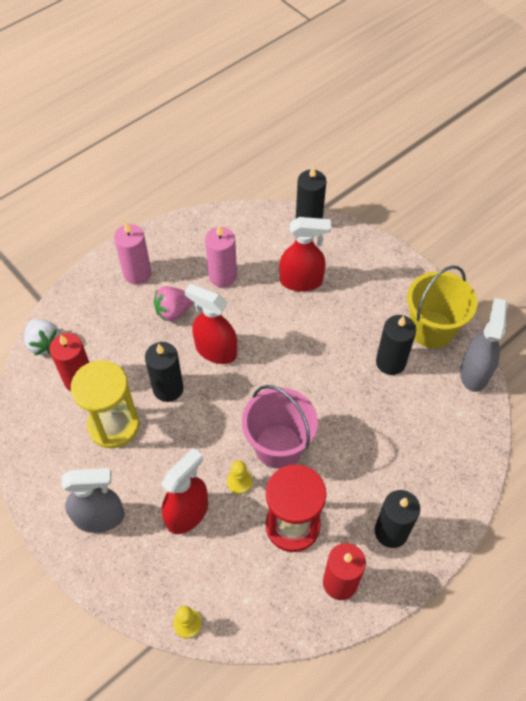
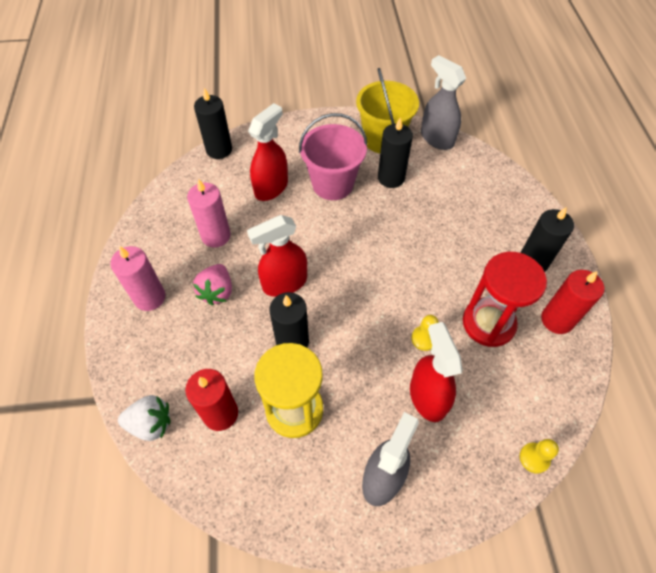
camera: 55 degrees left, 0 degrees up
(278, 446) = (410, 291): pink bucket -> pink bucket (332, 184)

